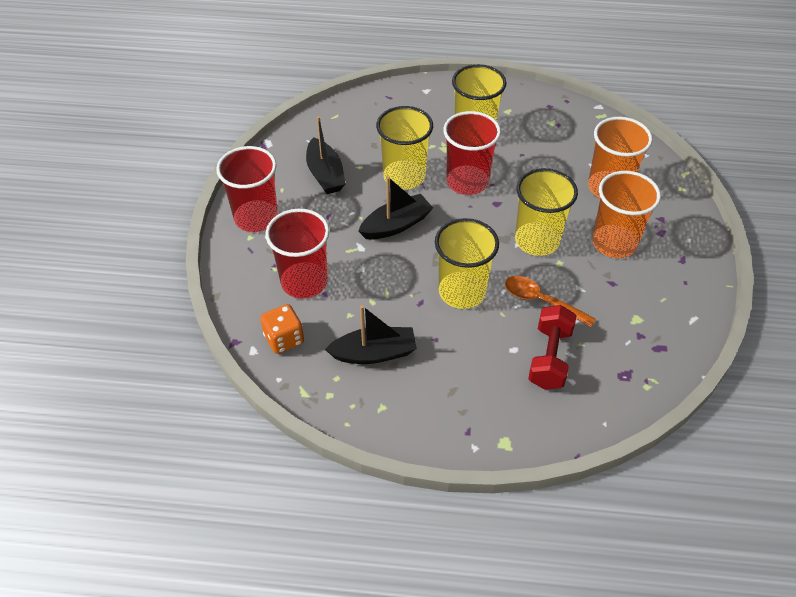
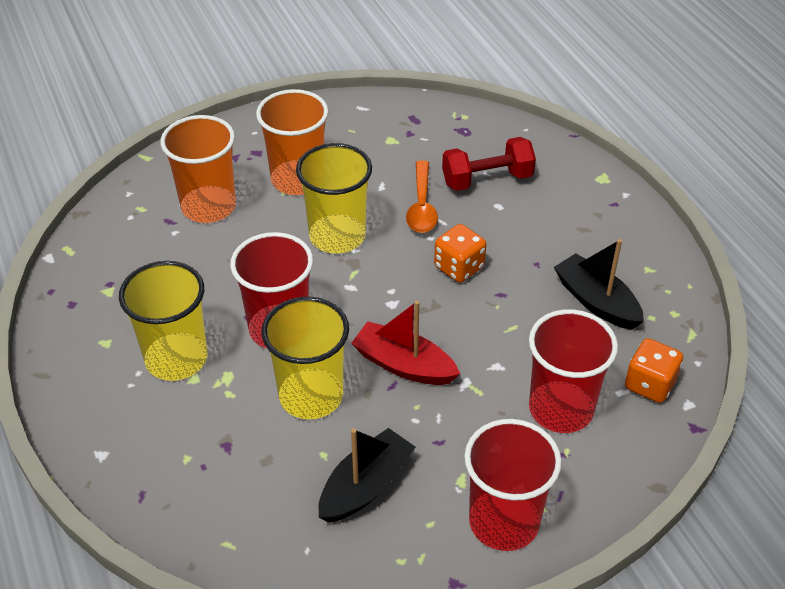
camera: 120 degrees left, 5 degrees down
(396, 225) = (404, 365): black boat -> red boat
(462, 292) = (459, 267): yellow cup -> orange dice

